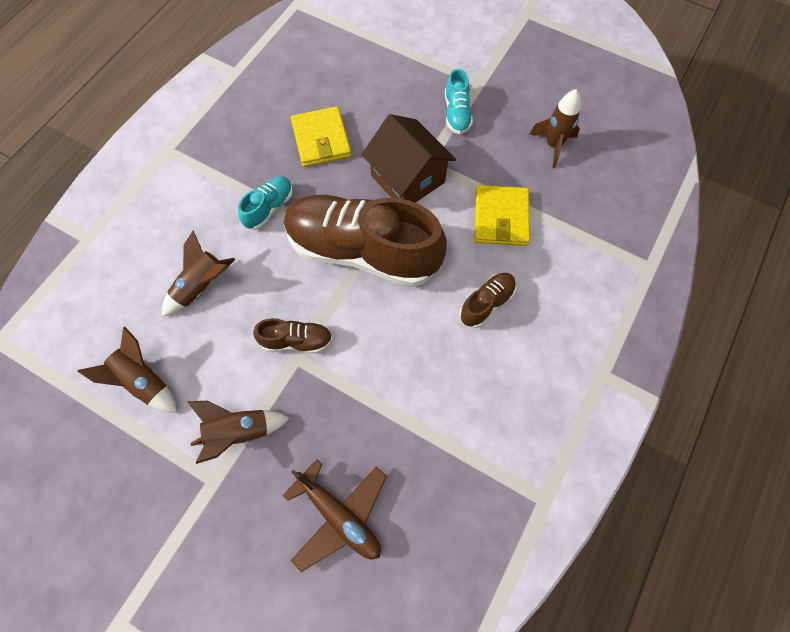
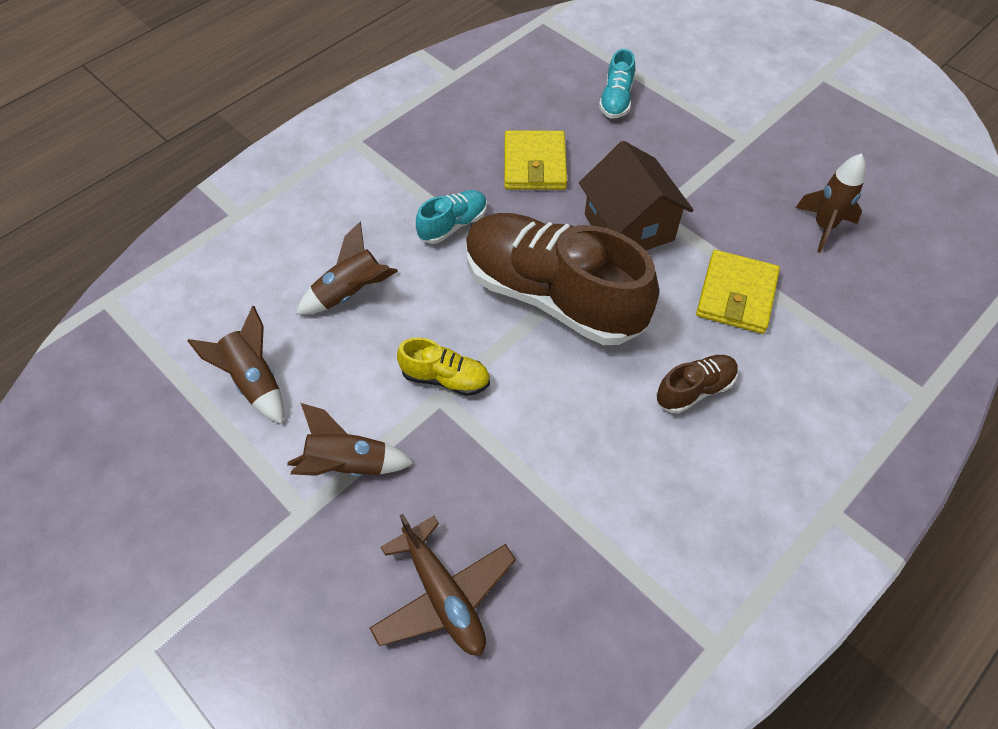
camera: 15 degrees right, 10 degrees down
(296, 341) = (445, 378): brown shoe -> yellow shoe
(456, 113) = (708, 167): turquoise shoe -> turquoise shoe (616, 100)

